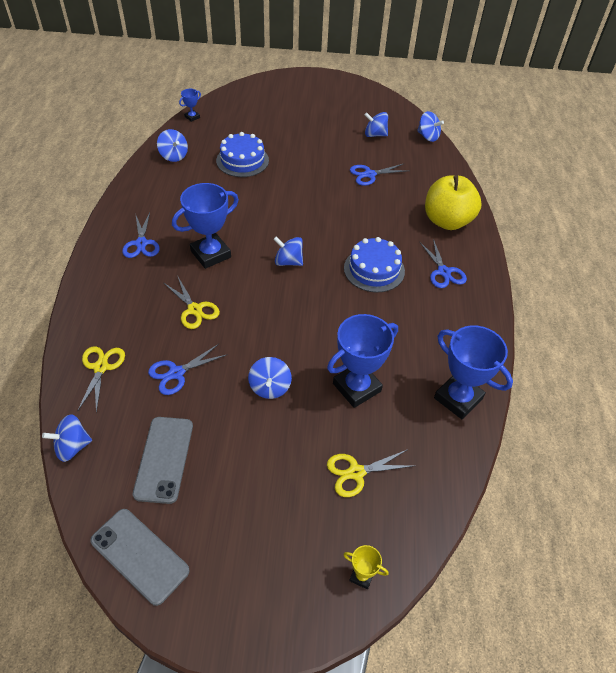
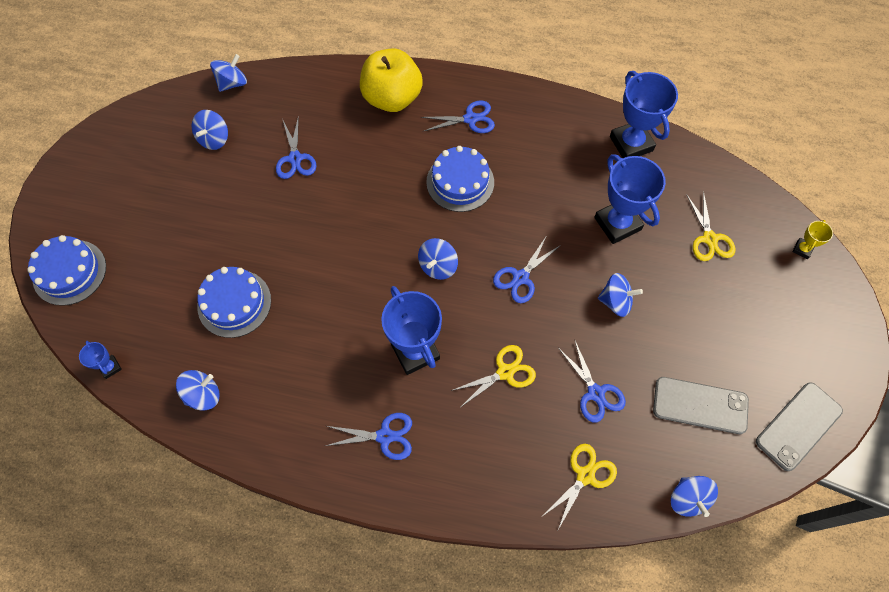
camera: 80 degrees left, 15 degrees up
(101, 367) = (585, 475): yellow scissors -> yellow scissors turned 120 degrees clockwise
(257, 92) = (69, 272): none -> blue cake
(285, 315) = (520, 277): none -> blue scissors
(458, 398) = (631, 143): blue trophy -> blue trophy turned 75 degrees counterclockwise

